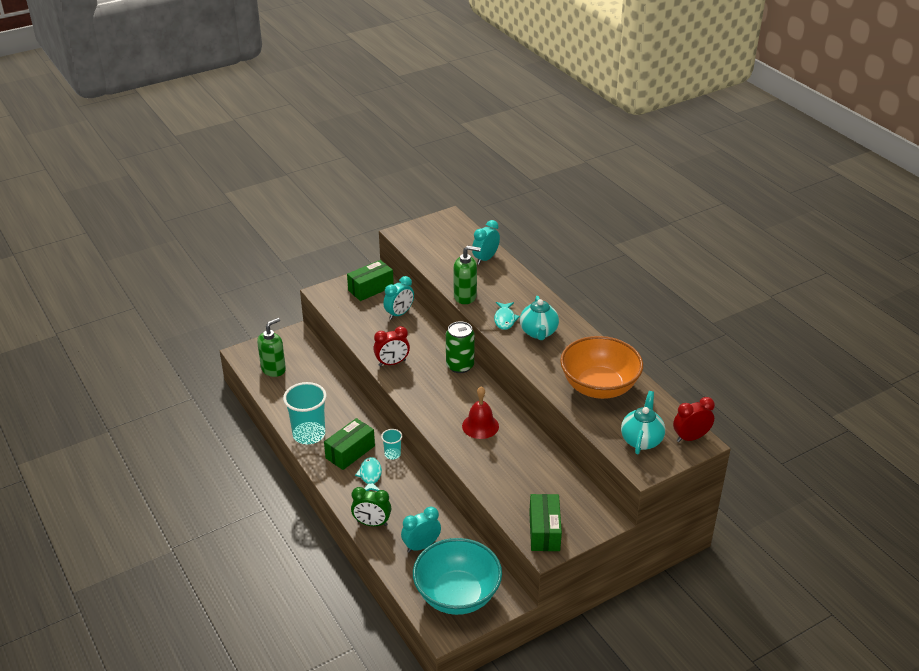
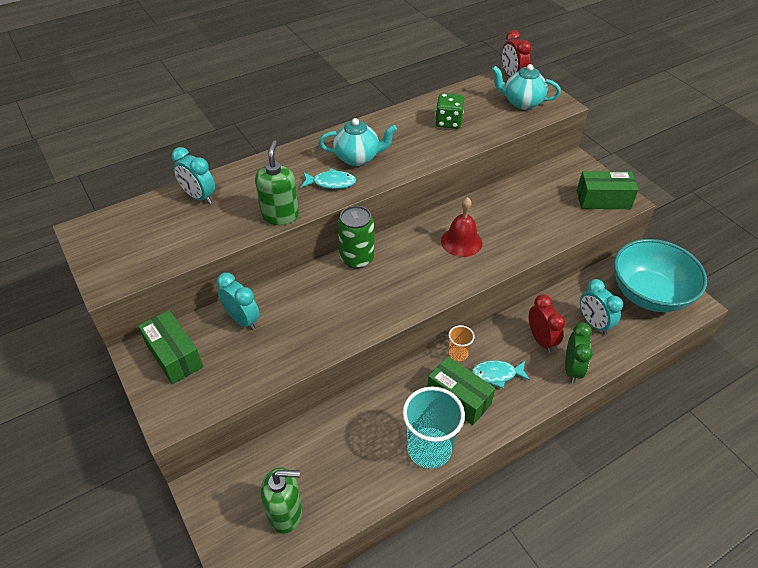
camera: 90 degrees left, 10 degrees up
(273, 369) = (285, 513): green soap dispenser -> green soap dispenser turned 135 degrees clockwise
(392, 363) = (349, 324): red clock -> red clock (541, 340)
(392, 454) = (458, 354): turquoise cup -> orange cup
(599, 387) = (448, 122): orange bowl -> green dice

